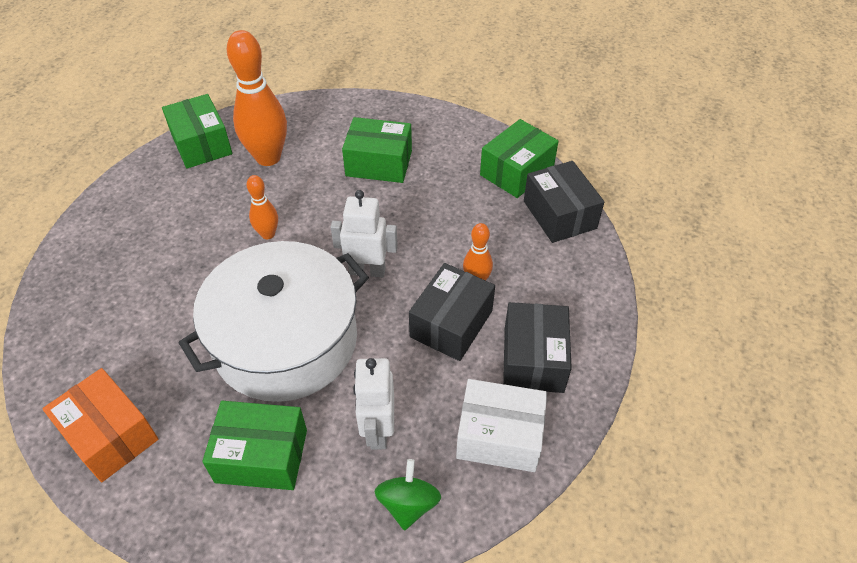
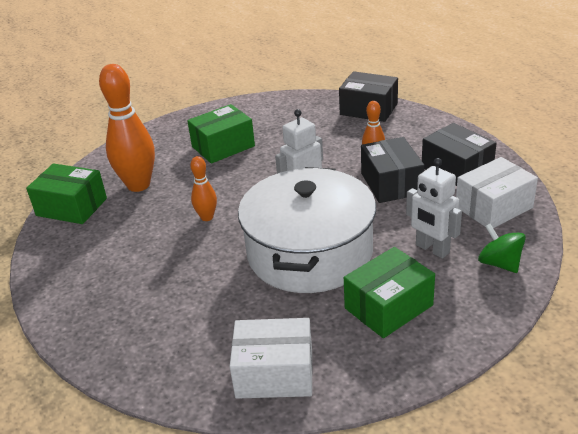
camera: 40 degrees left, 15 degrees down
(110, 435) = (274, 373): orange box -> white box
(516, 171) = (314, 105): green box -> none

